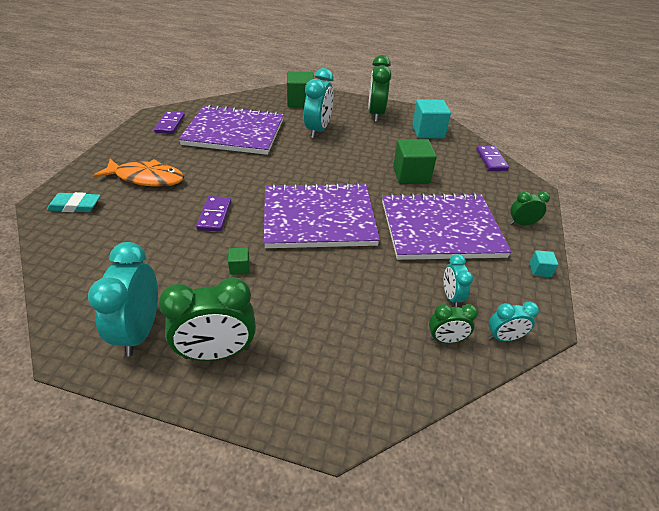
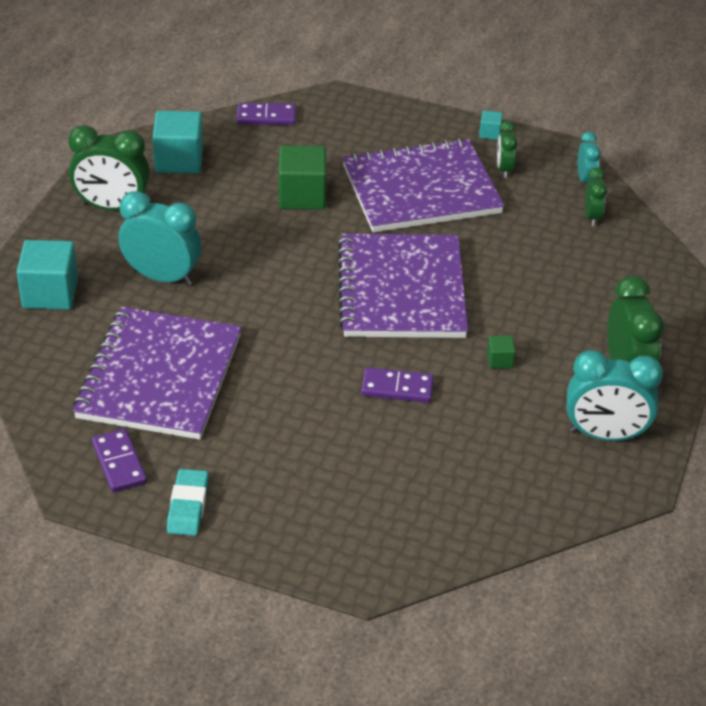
camera: 85 degrees left, 0 degrees up
(75, 206) = (374, 541): turquoise eraser -> turquoise eraser (188, 506)
(146, 178) = (301, 471): orange fish -> none
(170, 124) = (119, 463): purple domino -> purple domino turned 60 degrees clockwise
(300, 102) = (50, 293): green cube -> turquoise cube
(441, 229) = (421, 190): purple notebook -> purple notebook turned 75 degrees clockwise
(451, 297) = (534, 202): turquoise clock -> none
(522, 224) = (410, 125): green clock -> green clock (504, 169)

